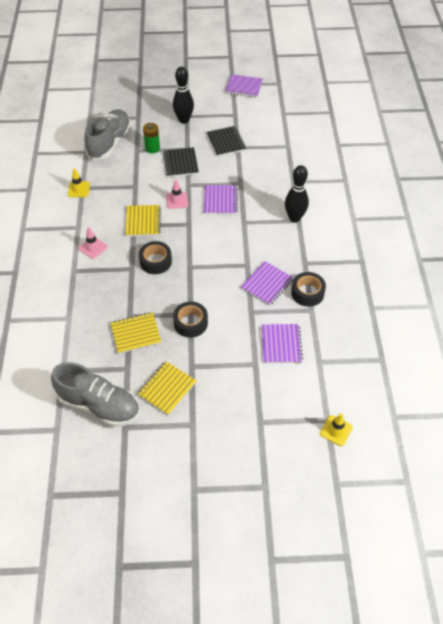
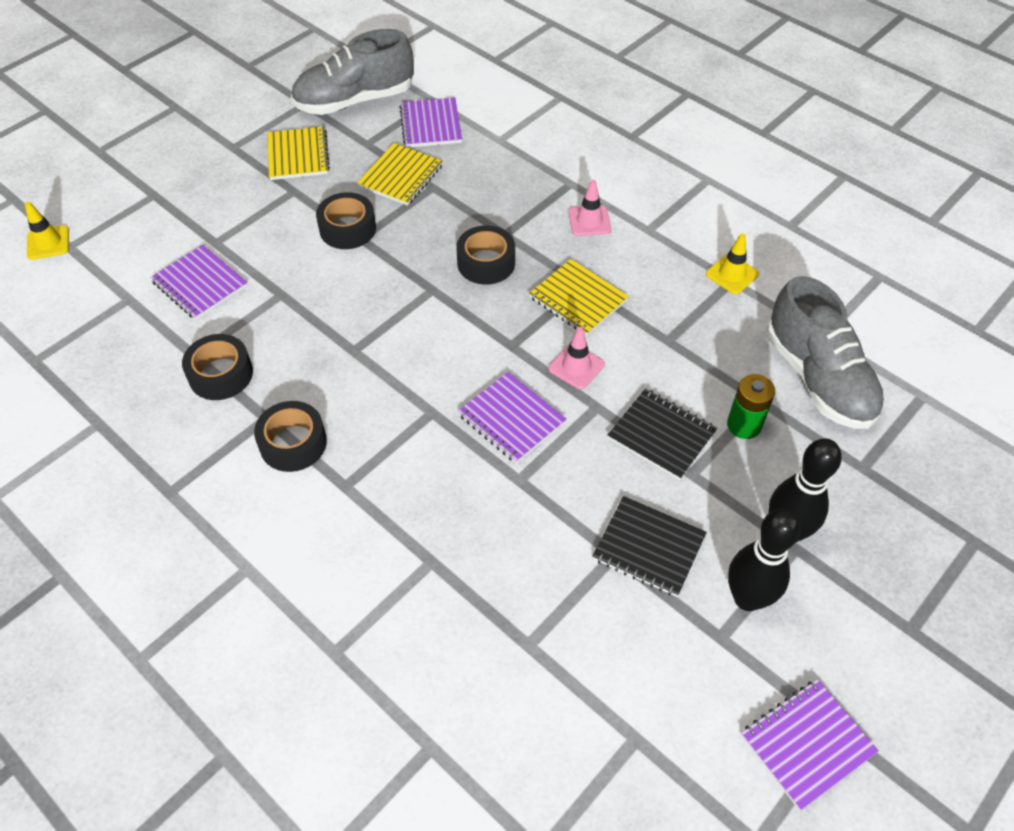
camera: 135 degrees right, 0 degrees up
(267, 284) = (295, 344): purple notebook -> purple notebook (431, 125)
(294, 218) = (356, 485): black bowling pin -> black bowling pin (747, 598)
(303, 246) = (293, 443): none -> black tape

